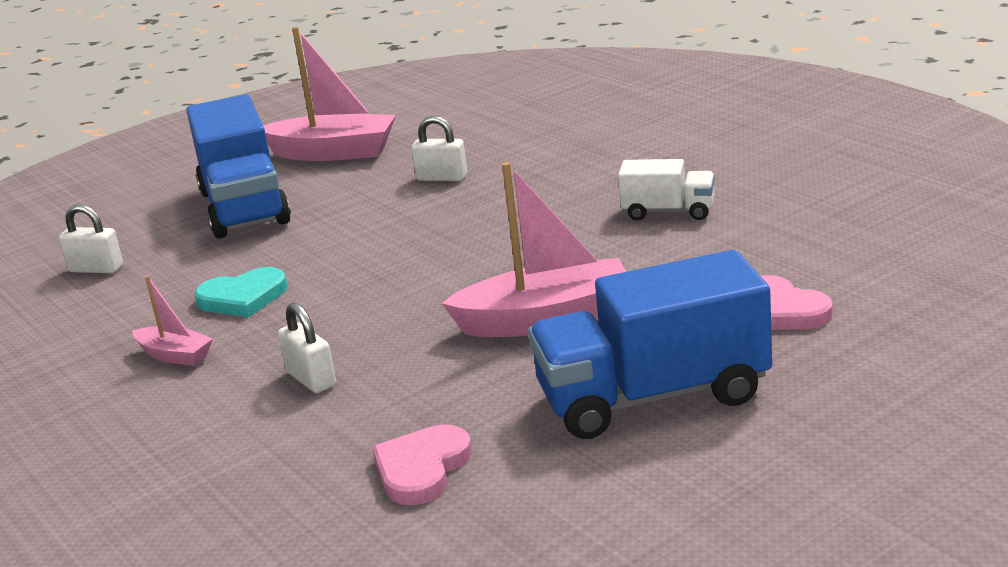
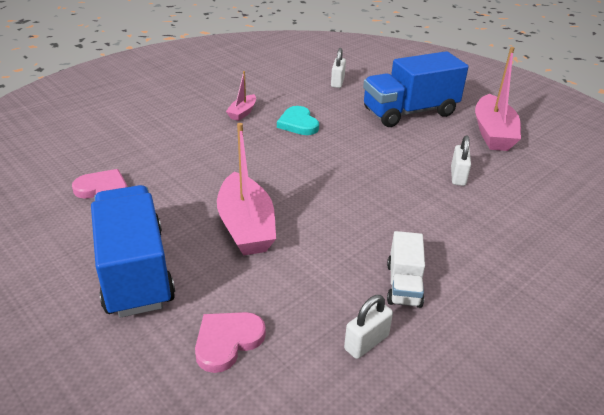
camera: 80 degrees right, 10 degrees up
(311, 379) = (205, 151): white padlock -> white padlock (366, 342)

